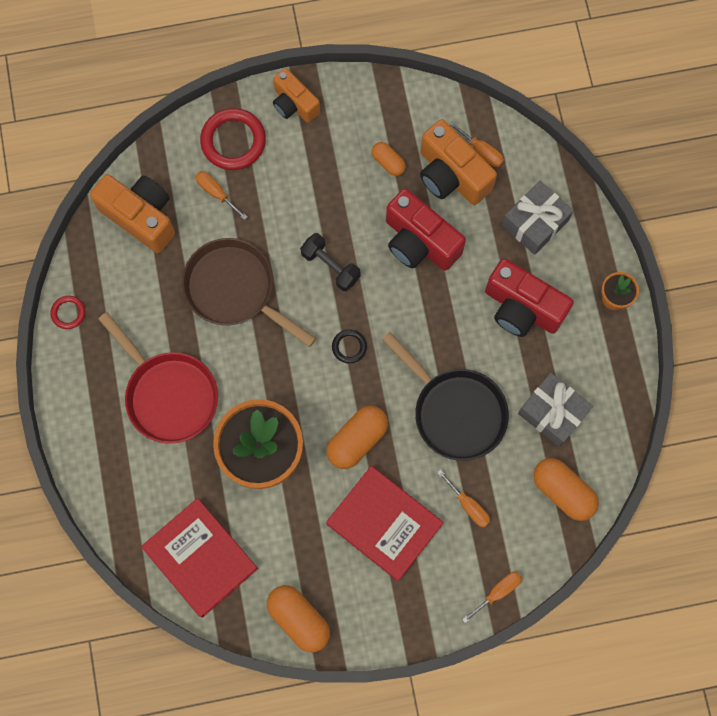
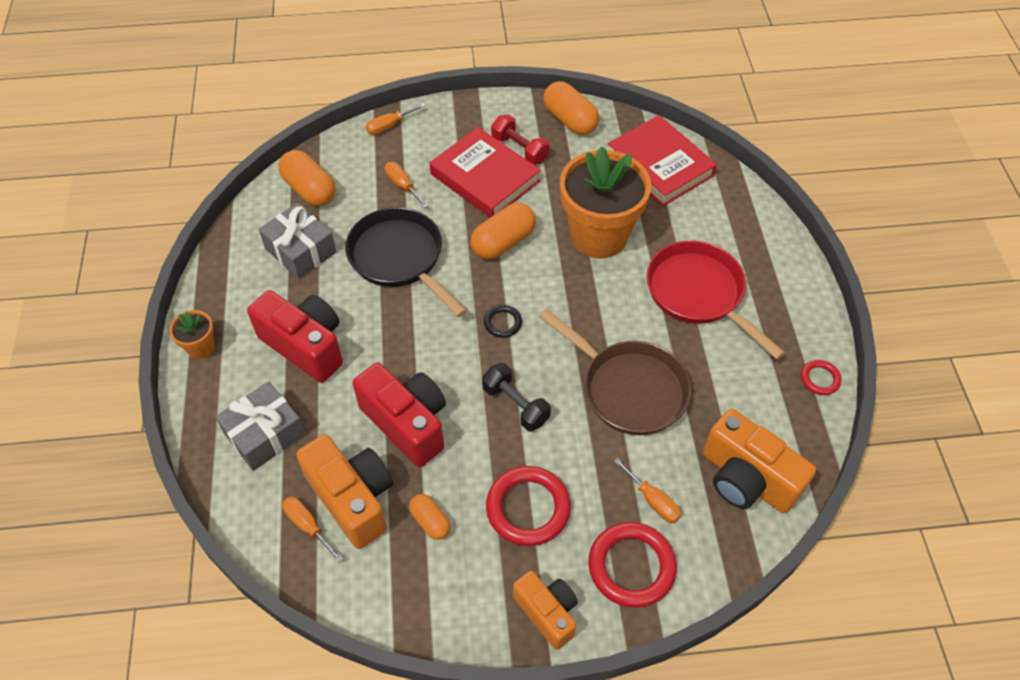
camera: 175 degrees left, 20 degrees down
(313, 179) = (528, 508): none -> red ring
(351, 568) = (520, 149): none -> red dumbbell

